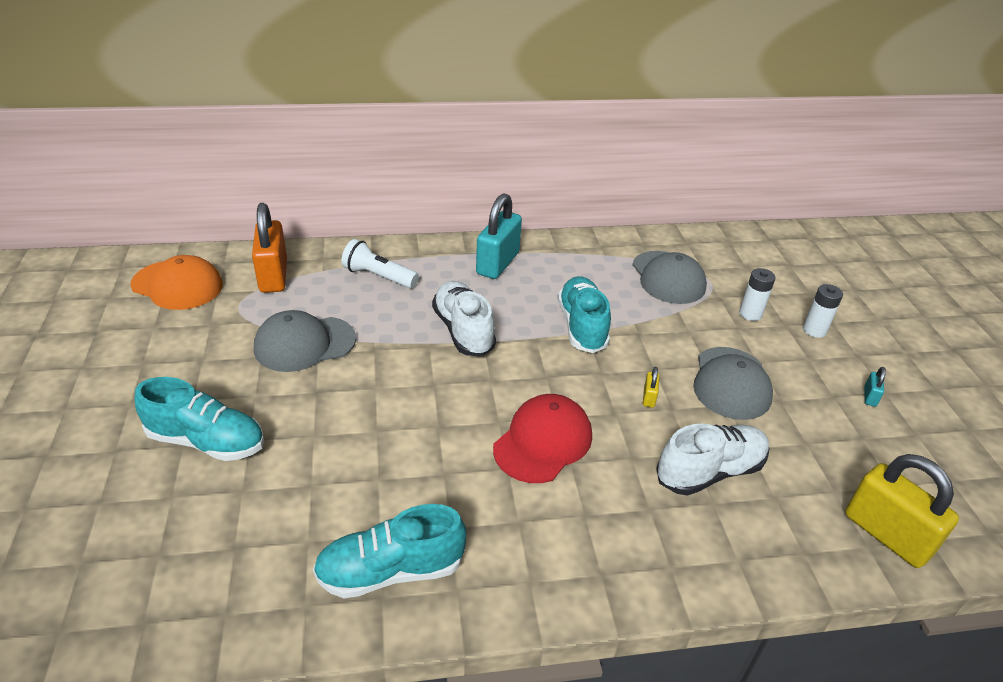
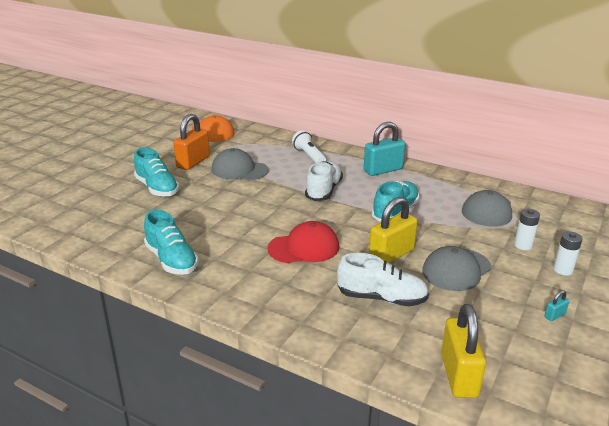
camera: 40 degrees right, 10 degrees down
(273, 276) = (258, 140): orange padlock -> orange padlock (193, 162)
(391, 571) = (171, 260): turquoise shoe -> turquoise shoe turned 150 degrees counterclockwise
(649, 397) = (391, 255): yellow padlock -> yellow padlock, size x2.42

